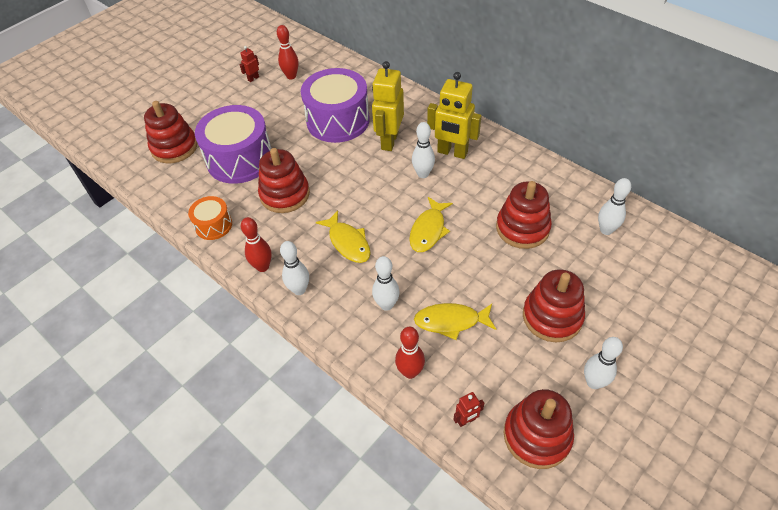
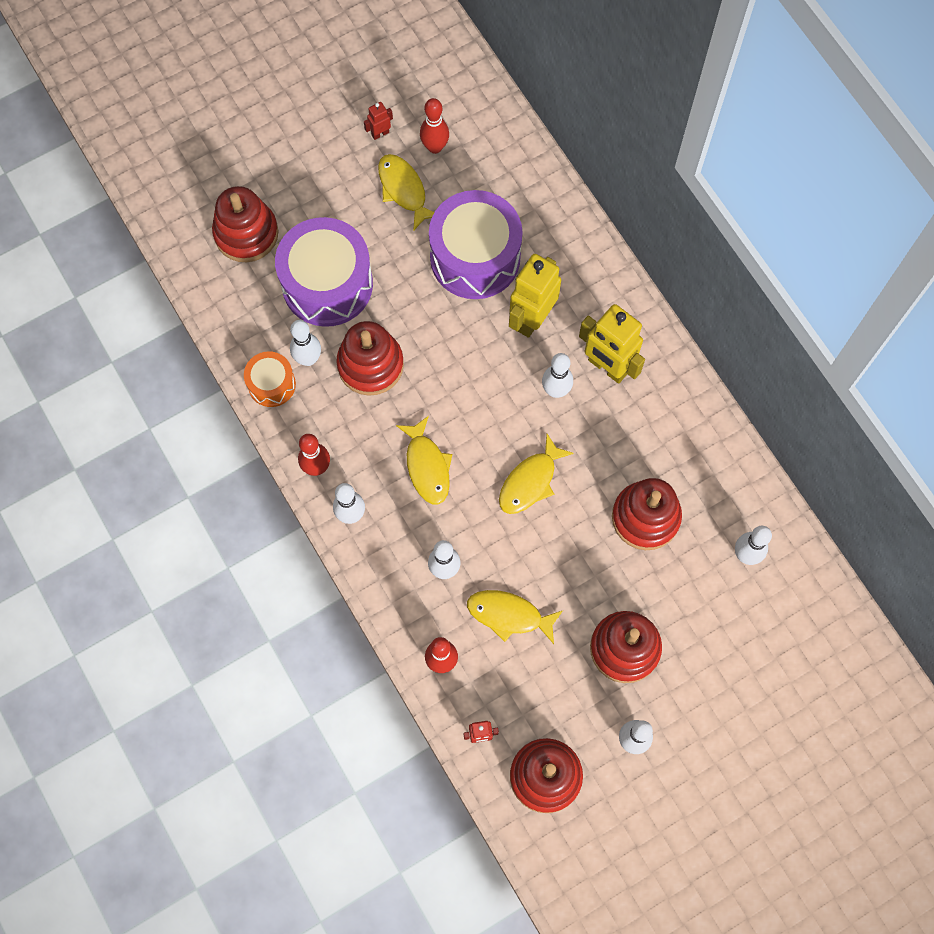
camera: 15 degrees right, 20 degrees up
(237, 203) = (308, 359): none -> white bowling pin
(278, 100) = (404, 190): none -> yellow fish

